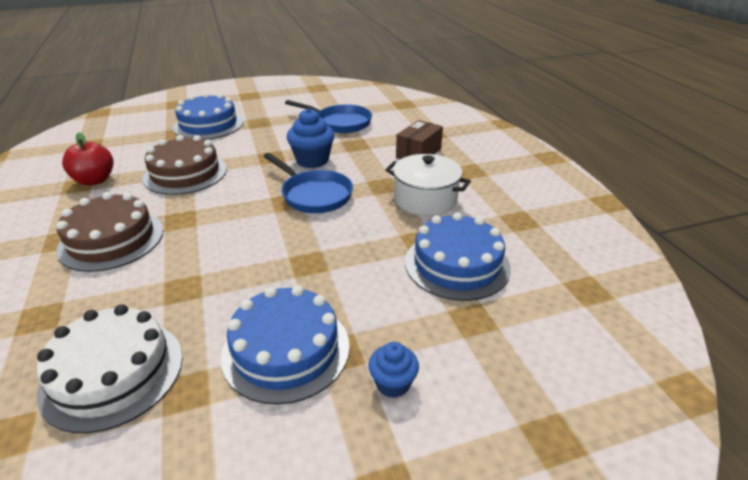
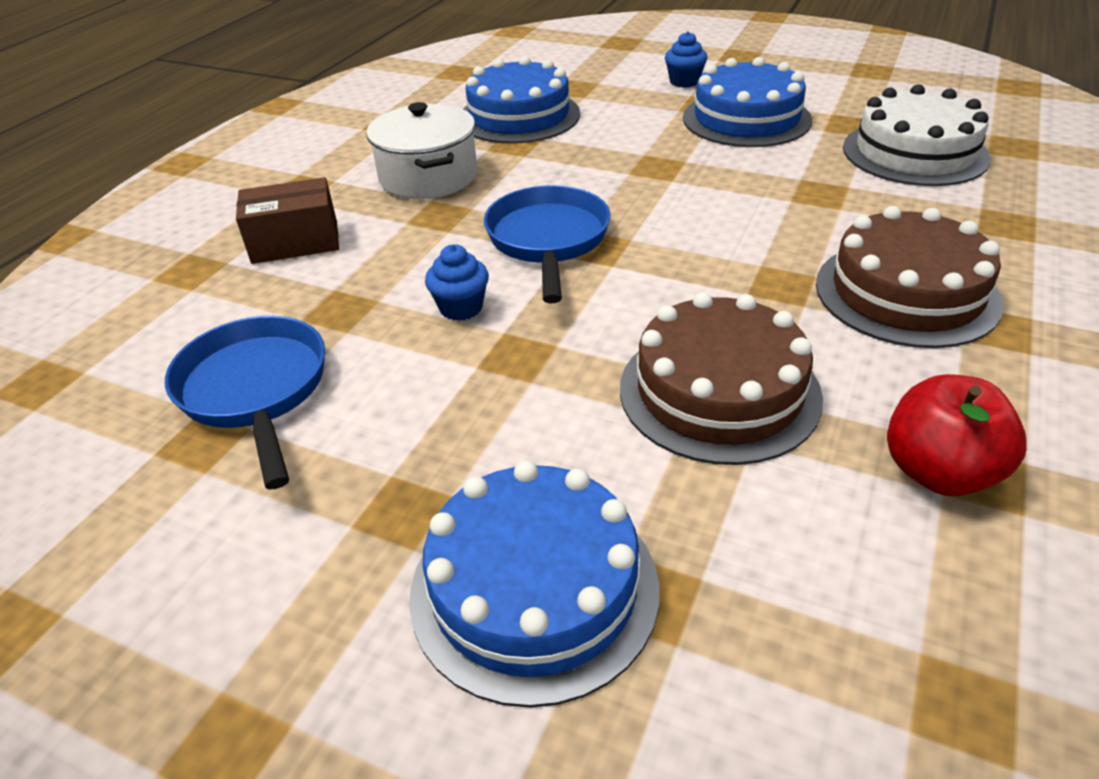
camera: 135 degrees left, 5 degrees up
(312, 160) = (461, 308): blue cupcake -> blue cupcake, size x0.60

